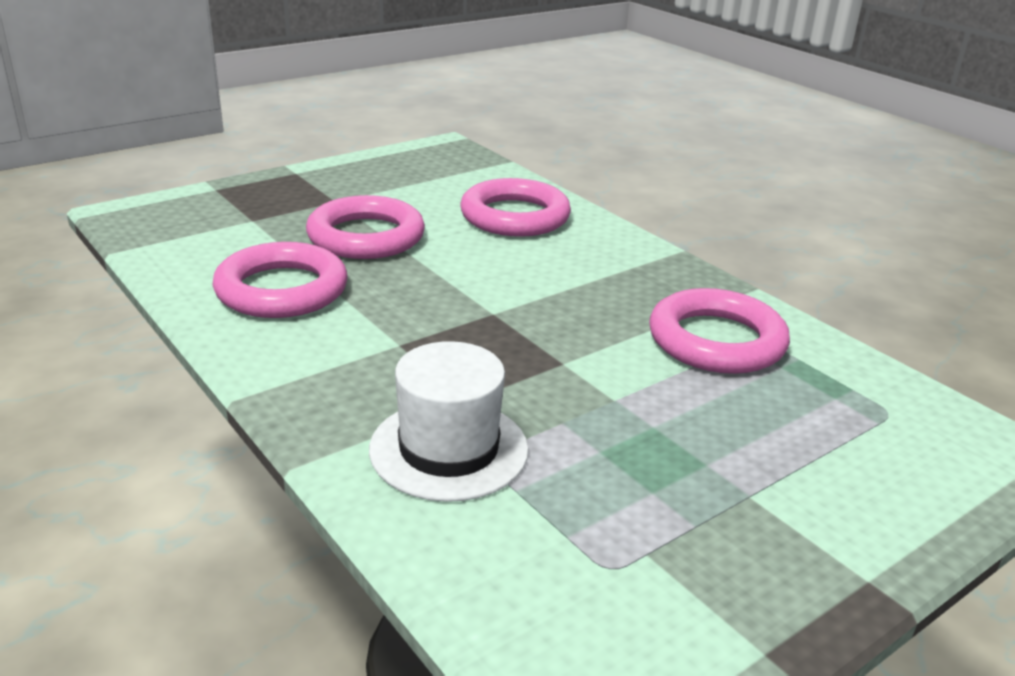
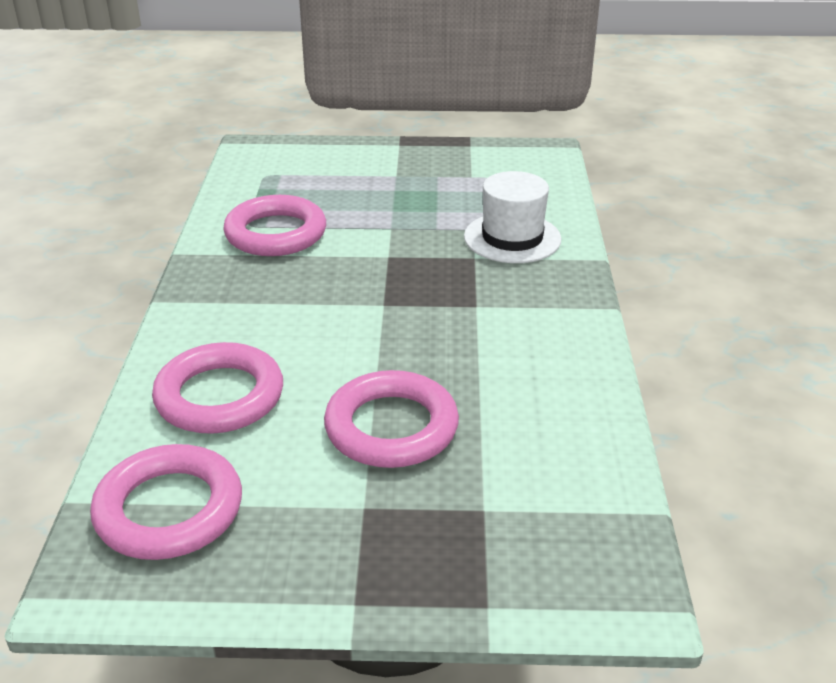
camera: 140 degrees left, 5 degrees up
(282, 290) = (523, 388): pink ring -> pink ring (169, 510)

